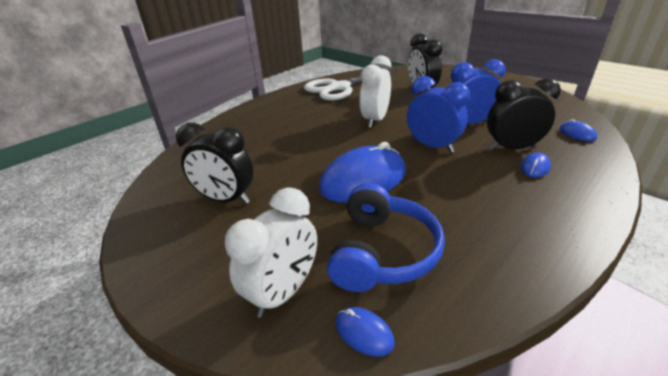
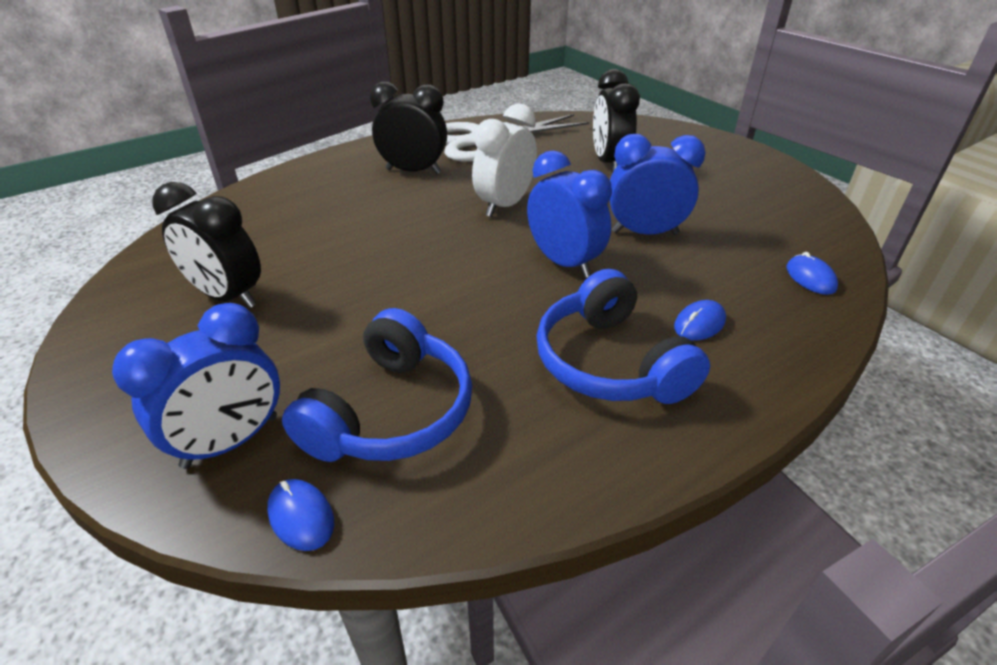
camera: 10 degrees right, 5 degrees up
(283, 292) = (231, 441): white clock -> blue clock
(363, 180) = (429, 300): blue mouse -> none
(499, 198) = (610, 362): none -> blue headphones
(511, 148) = (685, 286): black clock -> black clock (413, 171)

